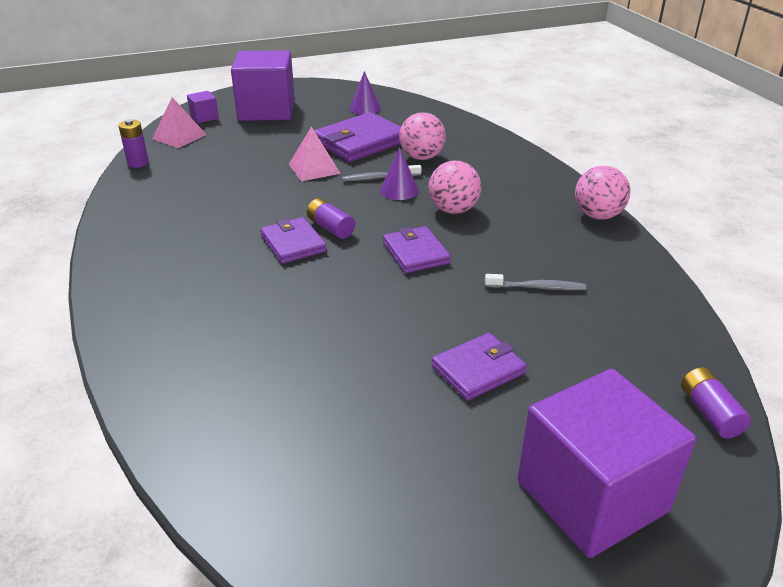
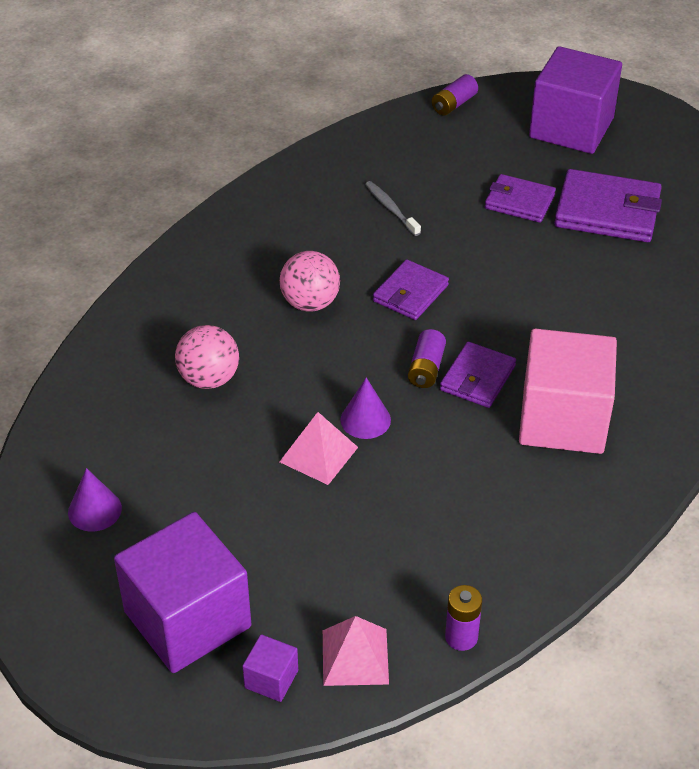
camera: 125 degrees left, 10 degrees up
(207, 260) = (563, 419): none -> pink cube
(360, 142) = (211, 454): purple wallet -> purple wallet (607, 211)
(379, 178) = (291, 387): grey toothbrush -> none
(399, 190) = (305, 359): purple cone -> purple cone (365, 420)
(597, 215) = (234, 212): pink ball -> none

